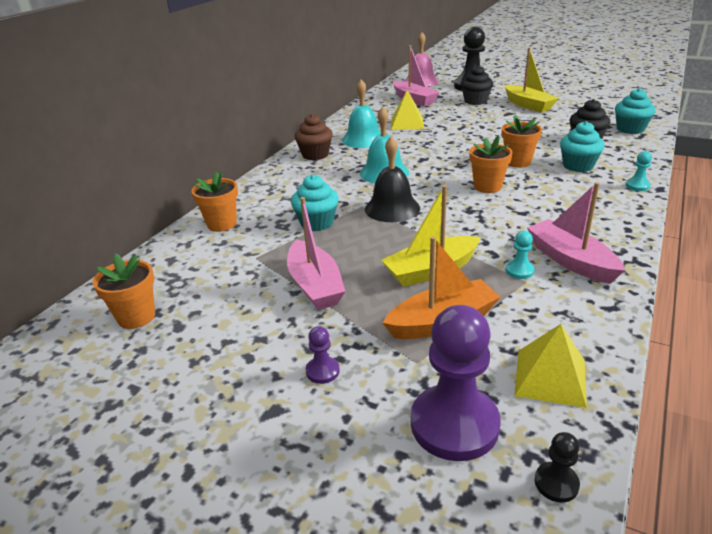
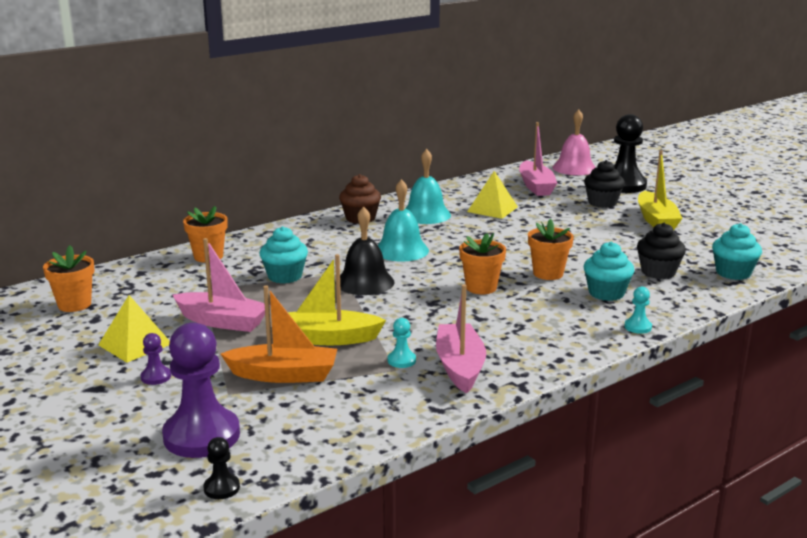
camera: 25 degrees right, 10 degrees down
(315, 285) = (222, 322): pink boat -> pink boat turned 75 degrees counterclockwise
(550, 377) = (311, 434): yellow pyramid -> yellow pyramid (135, 344)

